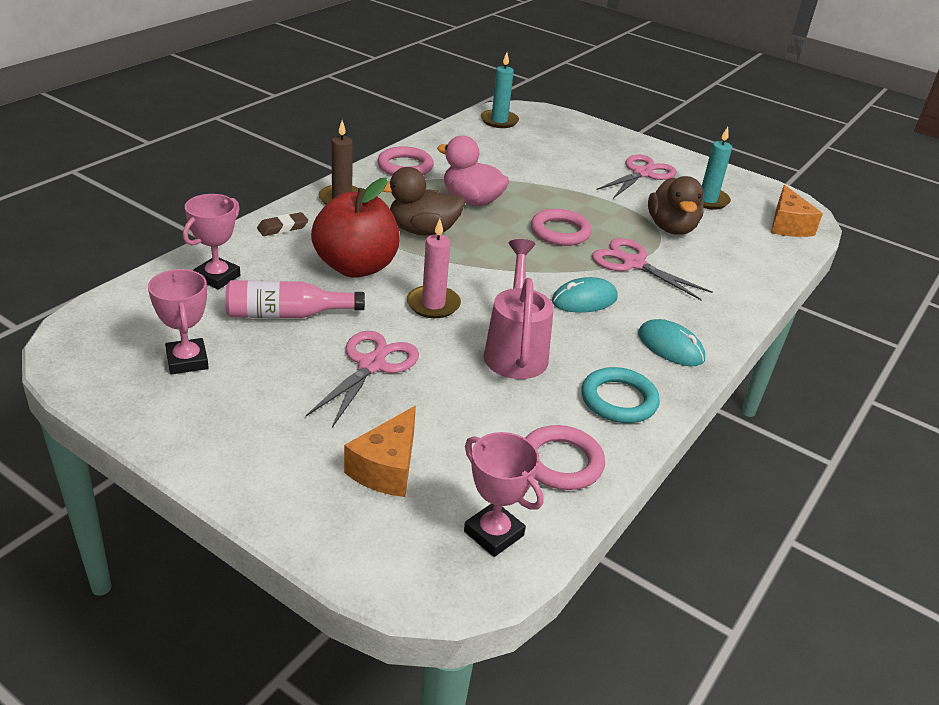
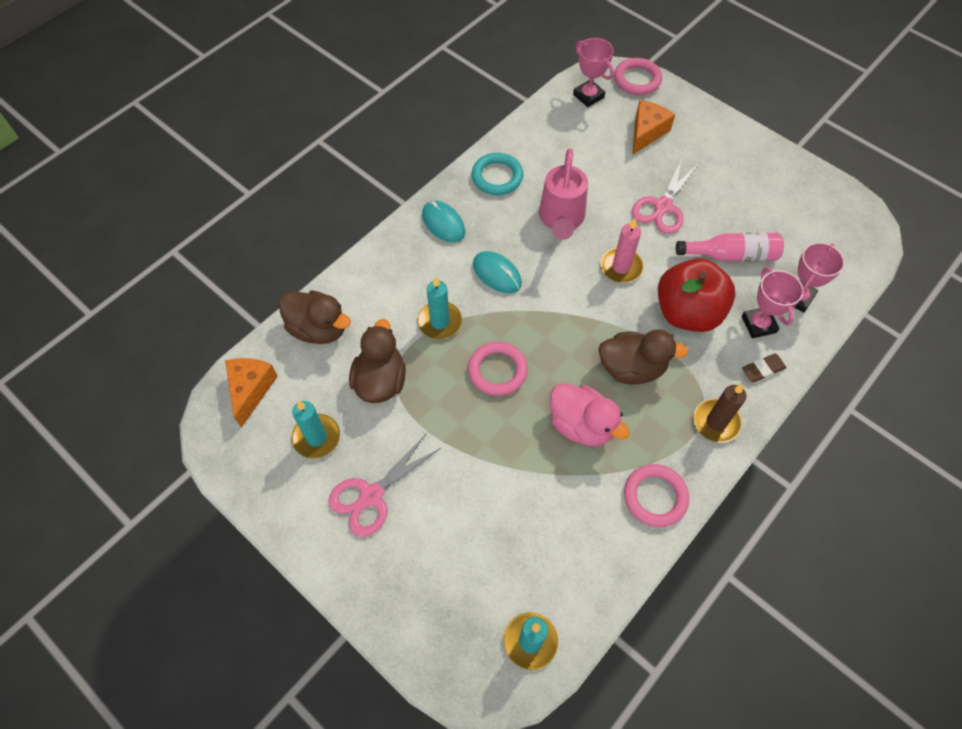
camera: 170 degrees left, 25 degrees up
(187, 361) = (787, 210): pink trophy -> pink trophy (758, 324)
(561, 462) = (545, 134): pink ring -> pink ring (637, 79)
(584, 300) = (497, 274): turquoise mouse -> turquoise mouse turned 60 degrees clockwise
(633, 264) = (439, 322): pink scissors -> turquoise candle
(756, 261) = (318, 329): none -> brown duck

